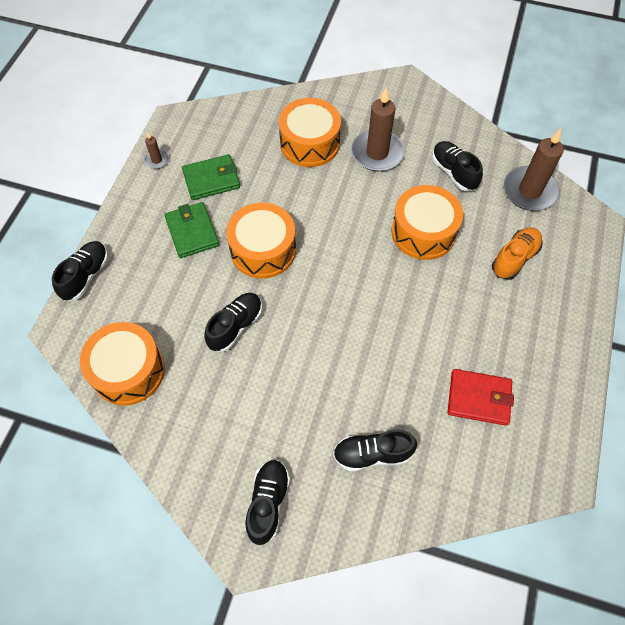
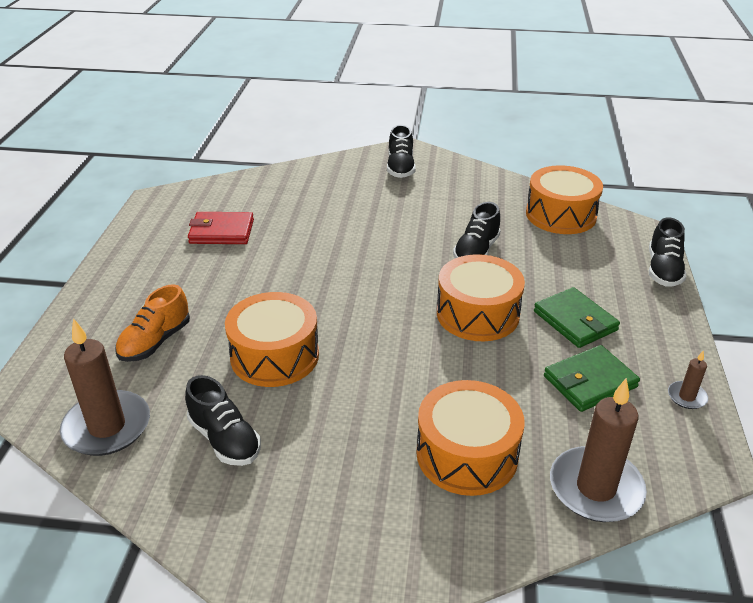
camera: 170 degrees right, 25 degrees down
(372, 454) = (321, 195): black shoe -> none
(377, 153) = (351, 453): brown candle -> brown candle (595, 488)

